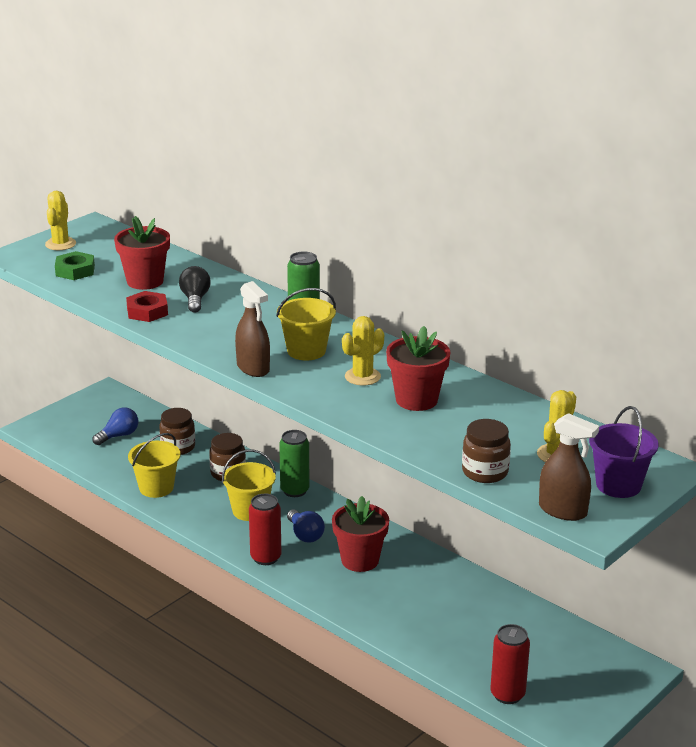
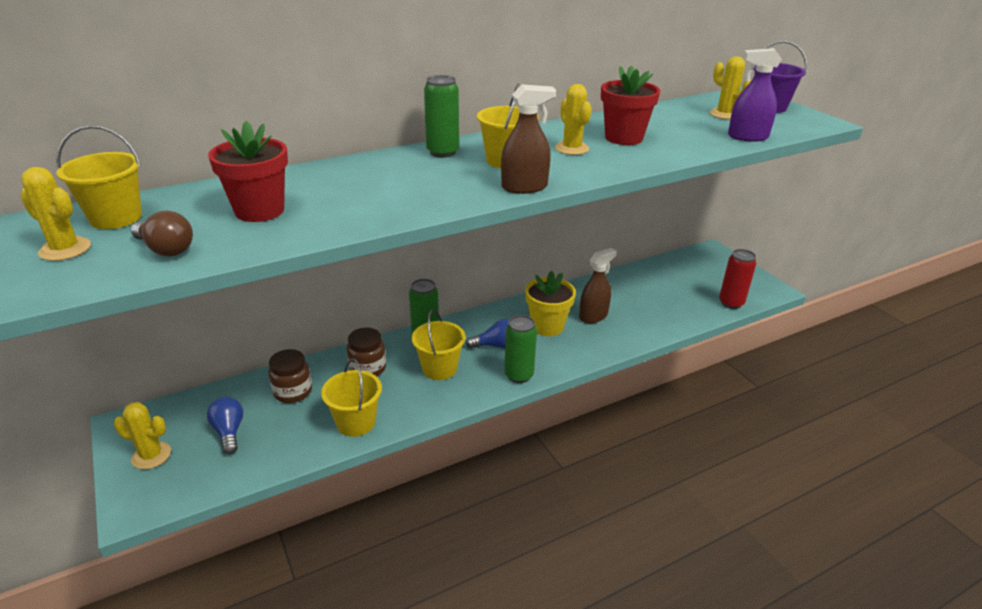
camera: 70 degrees left, 5 degrees up
(75, 270) = (166, 249): green nut -> brown light bulb
(81, 414) = (151, 455): none -> yellow cactus
(108, 243) = (116, 218): none -> yellow bucket
(147, 311) = (341, 220): red nut -> none
(195, 299) = (341, 191): black light bulb -> none
(265, 558) = (519, 375): red can -> green can
(360, 560) = (547, 326): red flower pot -> yellow flower pot
(485, 472) = (747, 137): brown jar -> purple spray bottle
(563, 510) = (804, 126): brown spray bottle -> brown spray bottle (593, 316)

